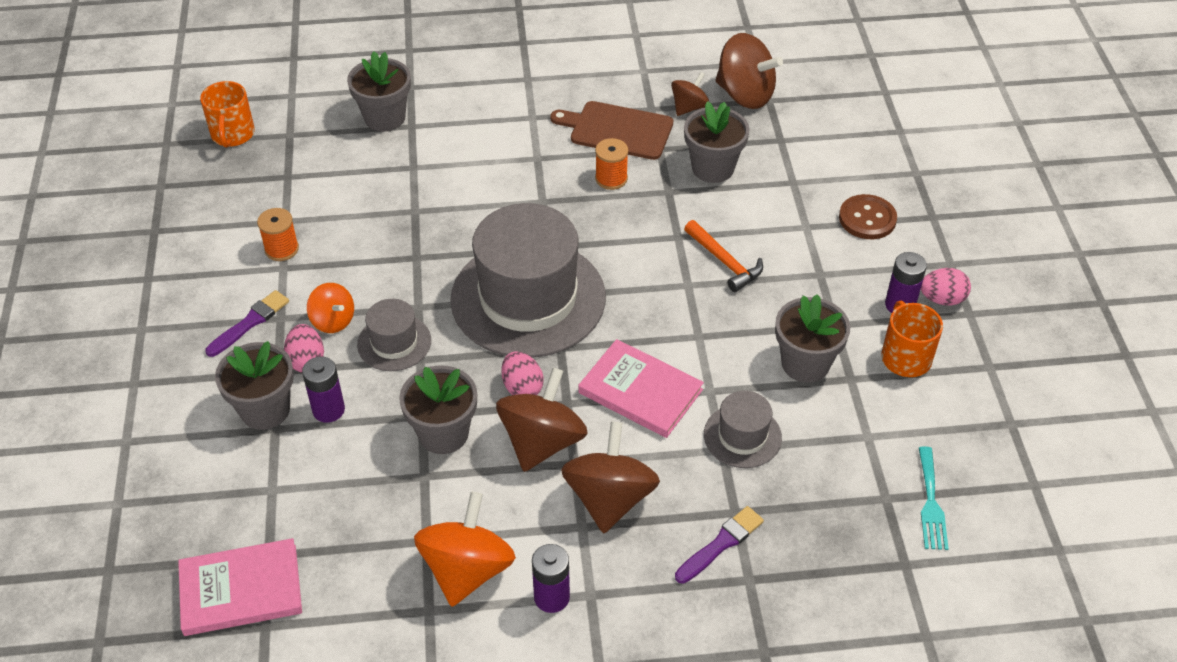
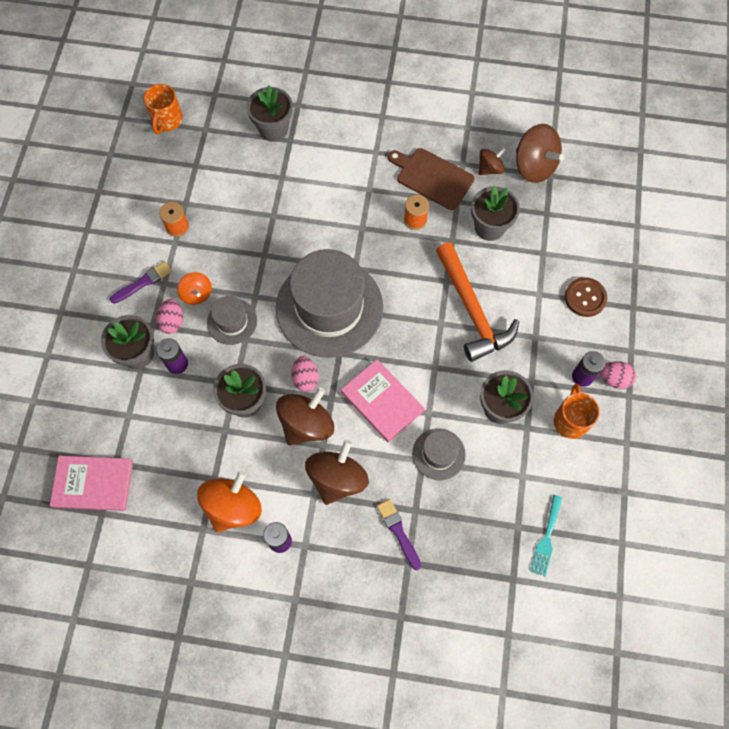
camera: 15 degrees right, 20 degrees up
(721, 544) = (398, 531): purple brush -> purple brush turned 90 degrees counterclockwise
(724, 262) = (472, 310): orange hammer -> orange hammer, size x1.81

